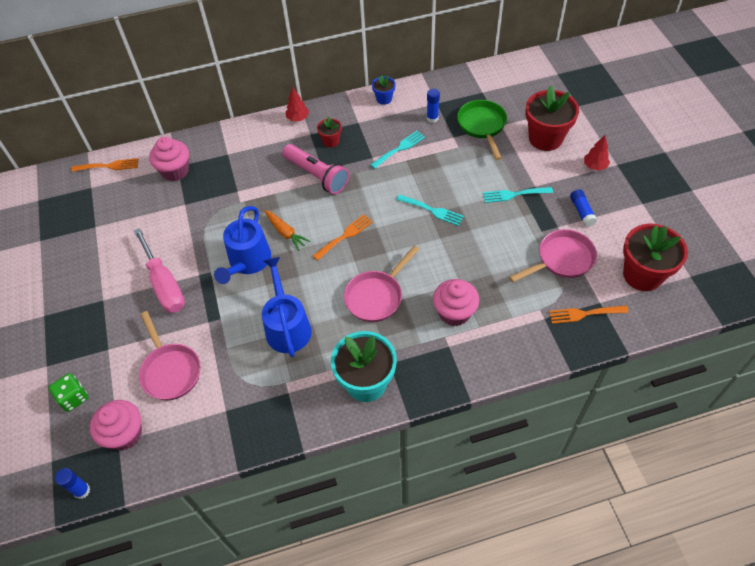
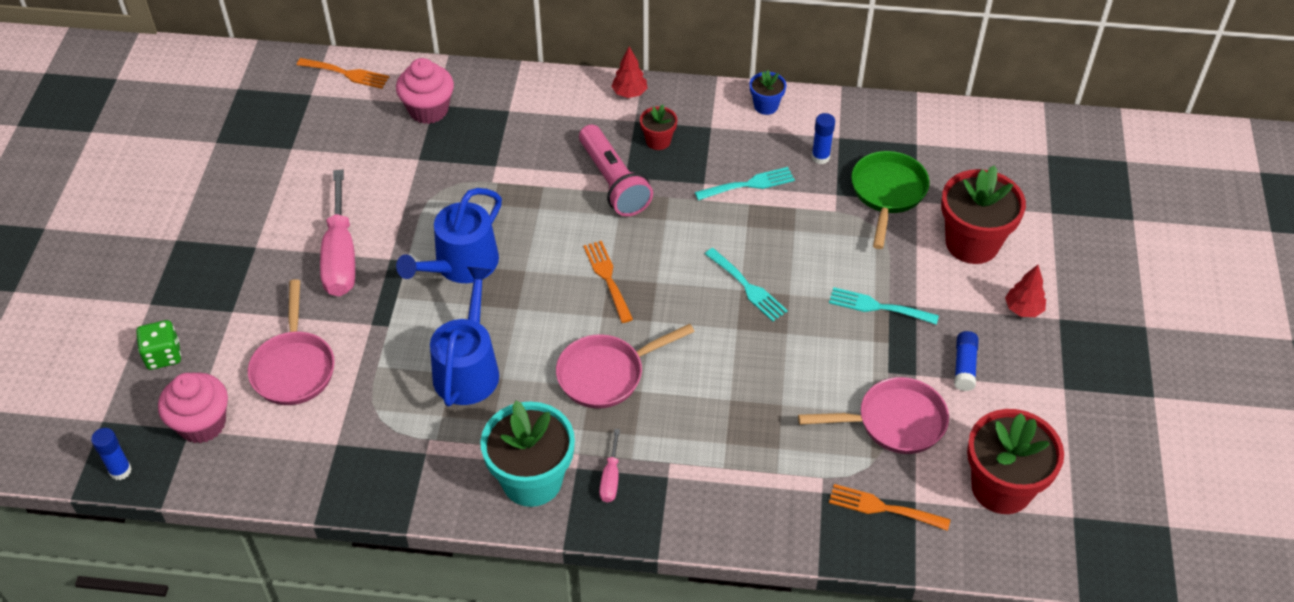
camera: 20 degrees right, 5 degrees down
(286, 233) = (530, 245): orange carrot -> none
(345, 236) = (607, 278): orange fork -> orange fork turned 90 degrees counterclockwise
(414, 361) = (610, 478): none -> pink screwdriver
(454, 313) = (700, 436): pink cupcake -> none

